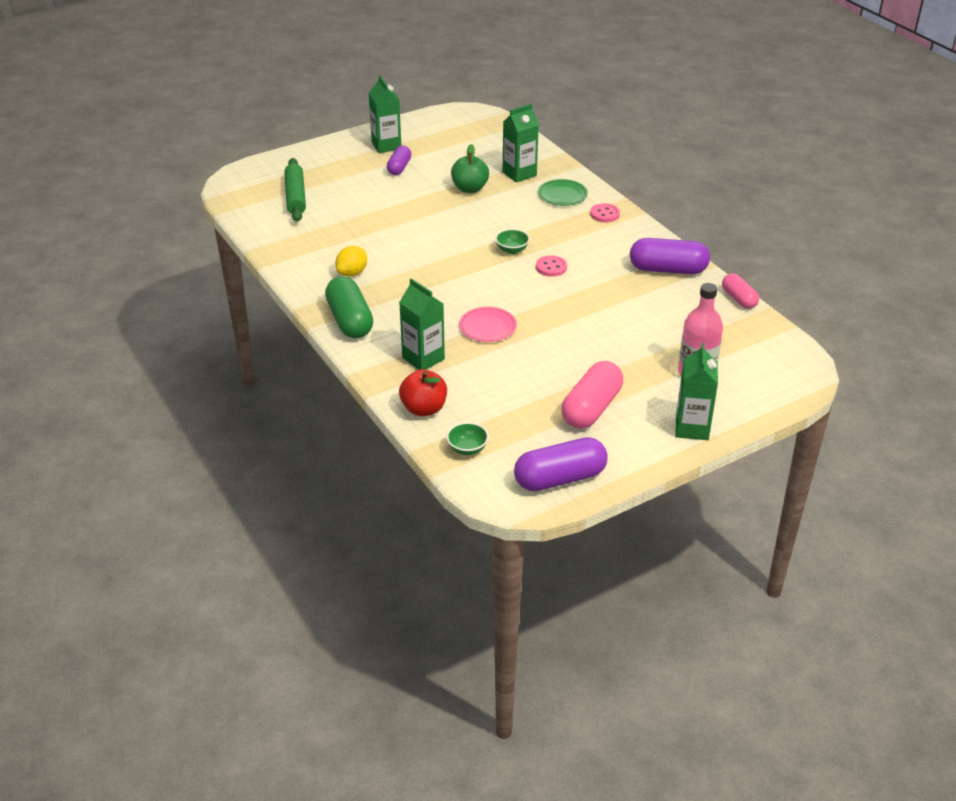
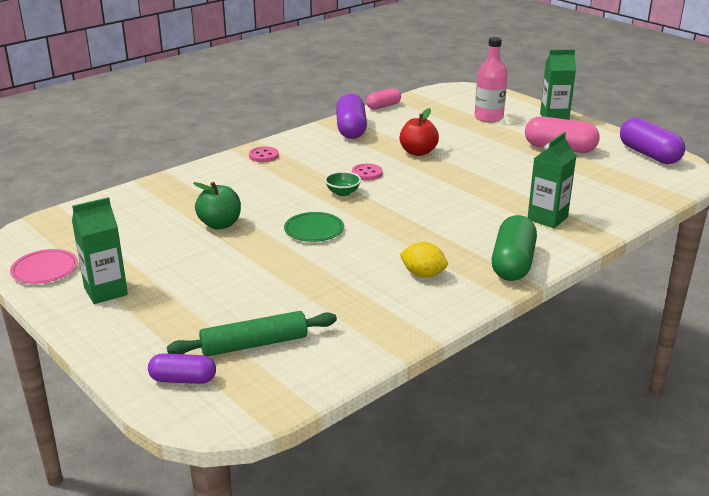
camera: 100 degrees left, 10 degrees down
(349, 320) = (513, 263): green capsule -> green capsule turned 45 degrees counterclockwise
(399, 168) = (169, 274): purple capsule -> purple capsule (183, 379)
(424, 409) = (617, 211): red apple -> red apple (418, 152)
(467, 449) = (650, 188): green bowl -> none
(487, 327) = (479, 194): pink plate -> pink plate (45, 269)
(519, 174) = (184, 200): green carton -> none
(562, 195) = (229, 176): green plate -> green plate (314, 230)

